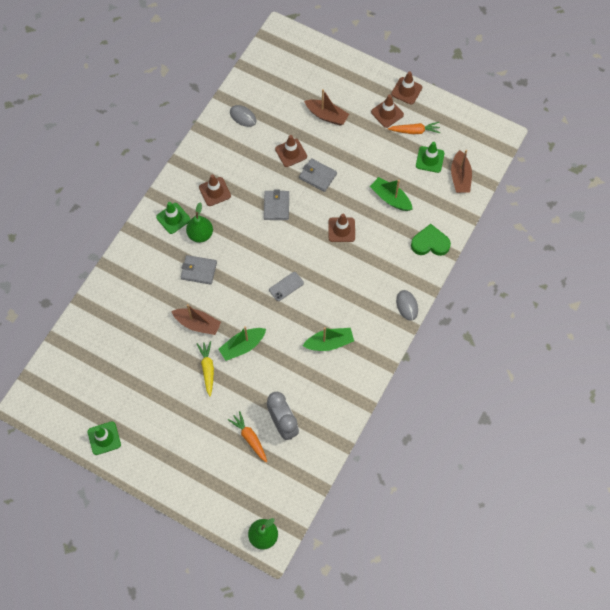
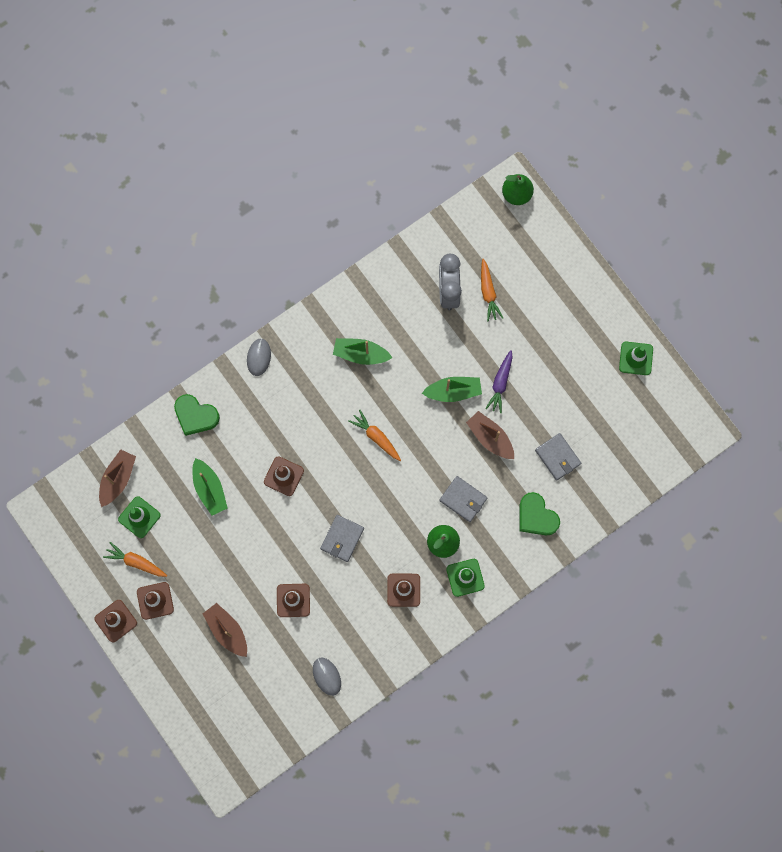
camera: 155 degrees left, 10 degrees up
(137, 282) = (536, 516): none -> green heart
(207, 369) = (500, 383): yellow carrot -> purple carrot
(286, 286) = (376, 437): grey phone -> orange carrot
(318, 176) = (277, 555): grey wallet -> grey wallet (557, 457)

